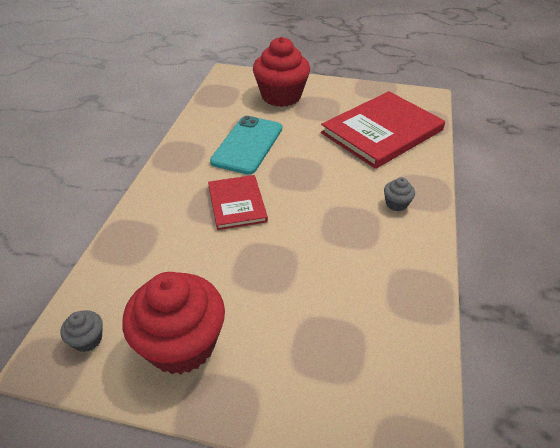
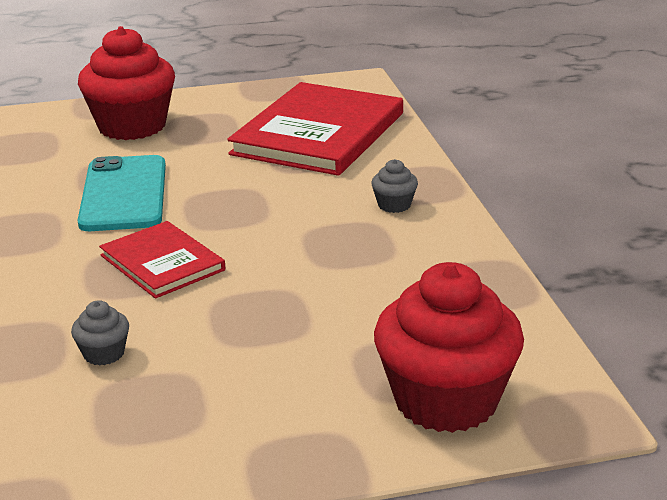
camera: 25 degrees left, 15 degrees down
(87, 339) = (51, 467): grey cupcake -> grey cupcake (104, 353)
(182, 344) = (202, 426): red cupcake -> red cupcake (446, 400)

